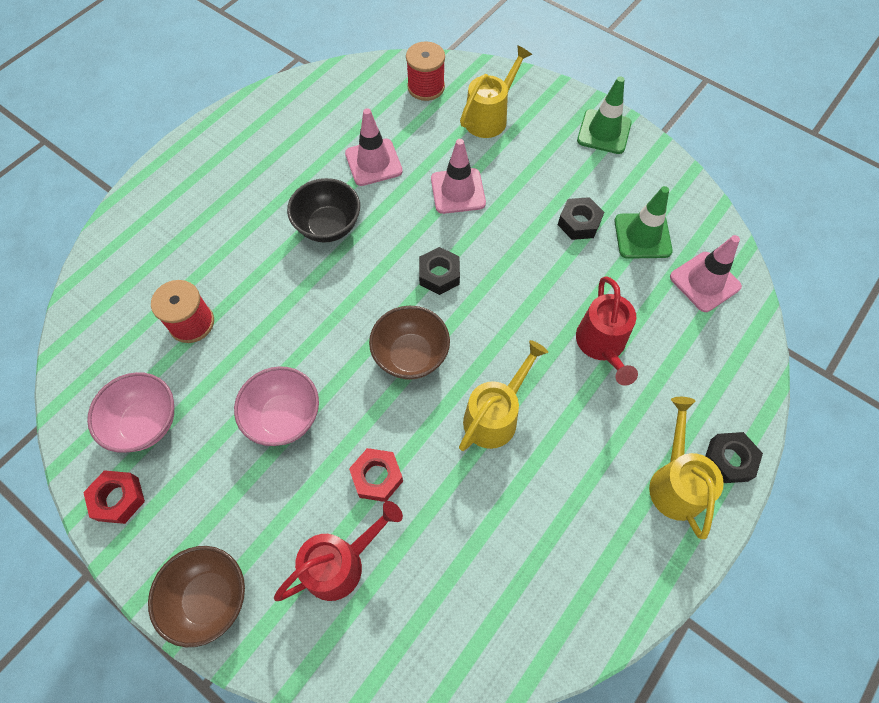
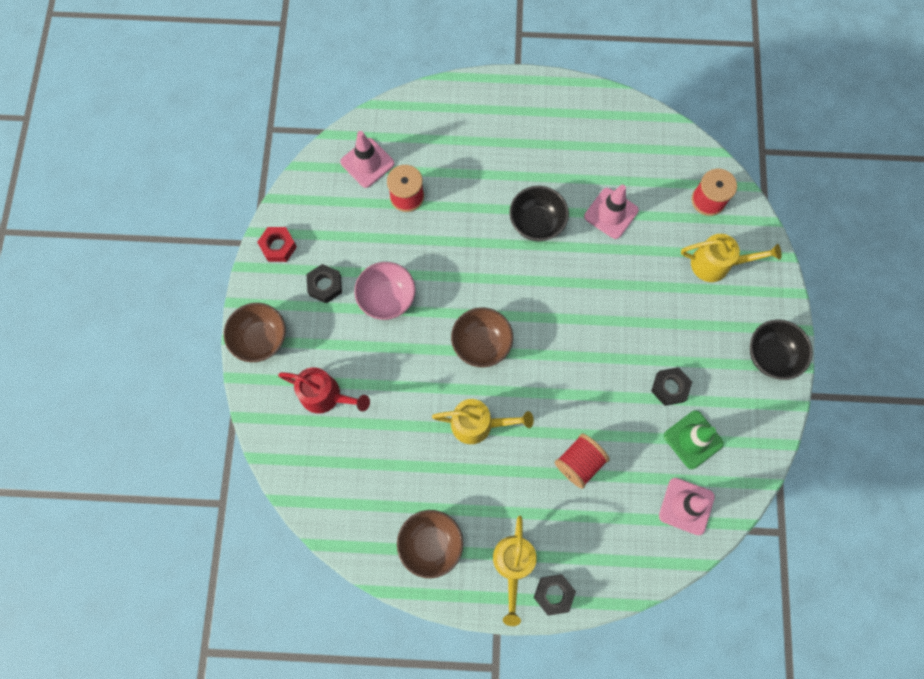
camera: 55 degrees right, 10 degrees up
(146, 423) = (329, 224): pink bowl -> none
(377, 477) = (389, 380): red nut -> none
(439, 275) = (554, 320): black nut -> black nut (325, 285)
(458, 191) = (631, 286): pink traffic cone -> pink traffic cone (367, 163)
(598, 556) = (431, 544): none -> brown bowl
(602, 346) = (579, 463): red watering can -> red spool
(604, 132) = (770, 356): green traffic cone -> black bowl
(675, 481) = (513, 566): yellow watering can -> yellow watering can turned 135 degrees clockwise

